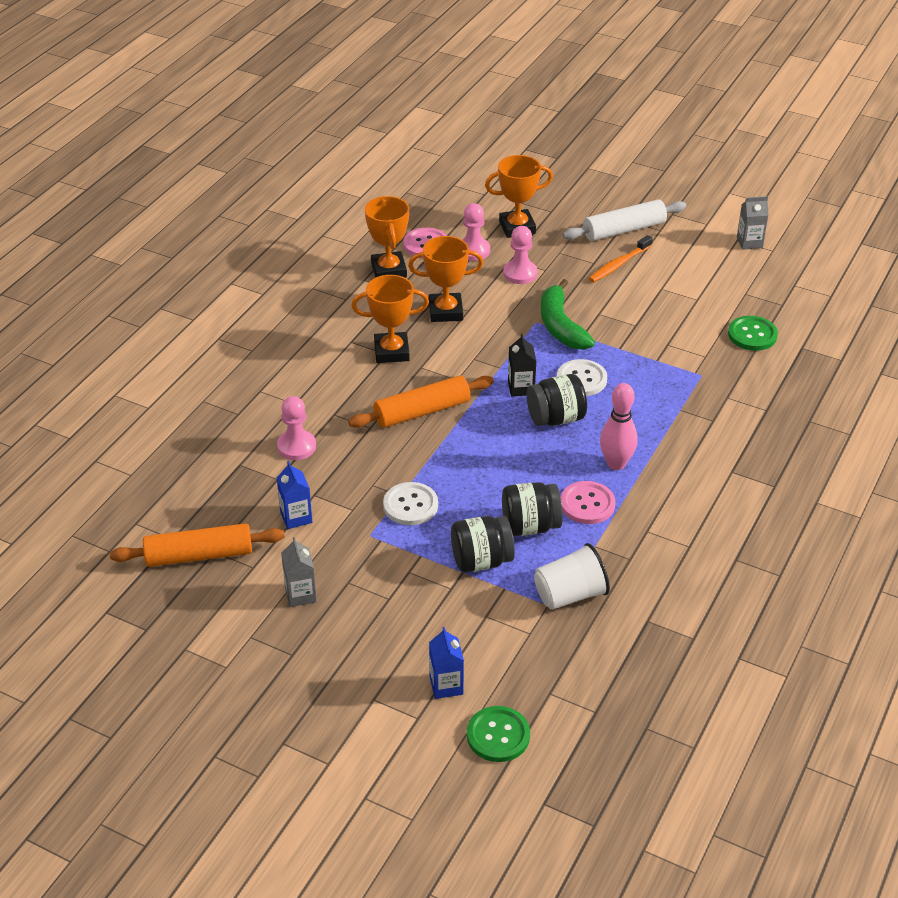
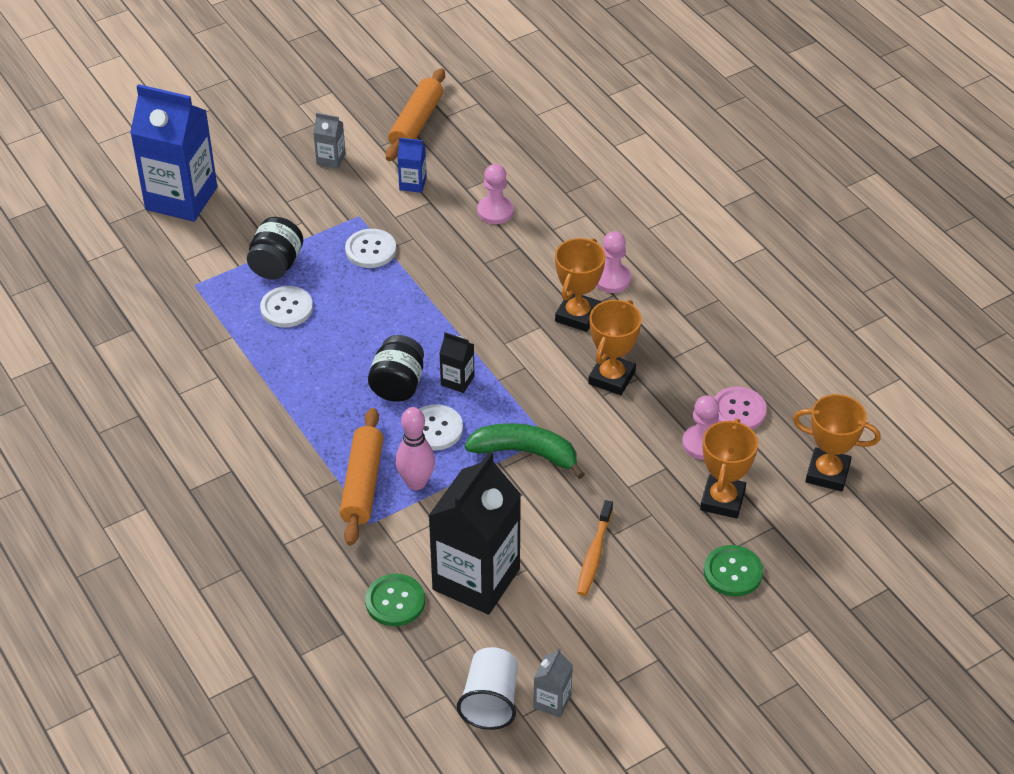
camera: 120 degrees right, 5 degrees up
(389, 270) = (711, 364): orange trophy -> orange trophy (827, 473)
(422, 411) = (478, 302): orange rolling pin -> orange rolling pin (362, 484)
(446, 685) = (181, 198): blue carton -> blue carton, size x2.33
(498, 735) = (117, 205): green button -> green button (733, 572)
(520, 273) = (635, 463): pink pawn -> pink pawn (612, 279)
(530, 526) = (286, 308): black jar -> white button
(570, 595) = (198, 298): white cup -> white cup (490, 701)
(587, 504) = (279, 354): pink button -> none
(616, 463) = (308, 396): pink bowling pin -> pink bowling pin (416, 482)
(619, 264) = (594, 554): orange toothbrush -> orange toothbrush turned 150 degrees counterclockwise
(624, 230) = (656, 594): white rolling pin -> none
(694, 306) = (476, 579): none -> black carton

